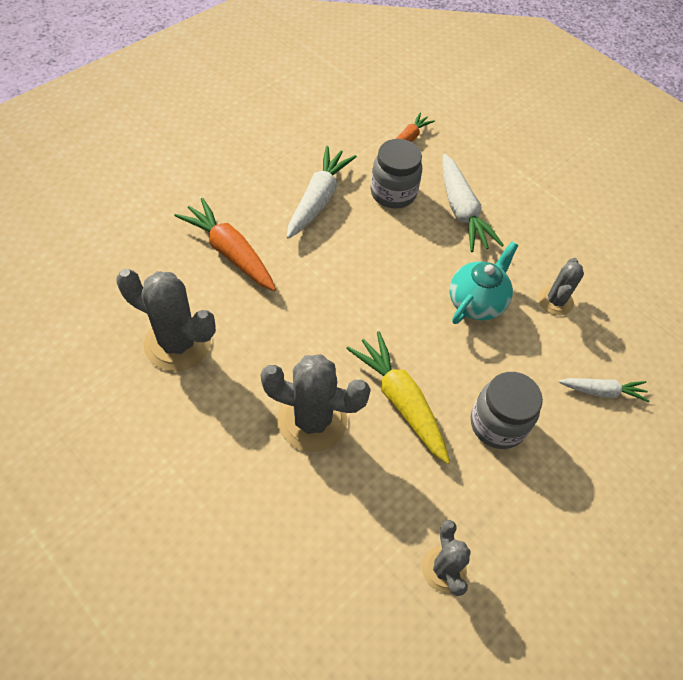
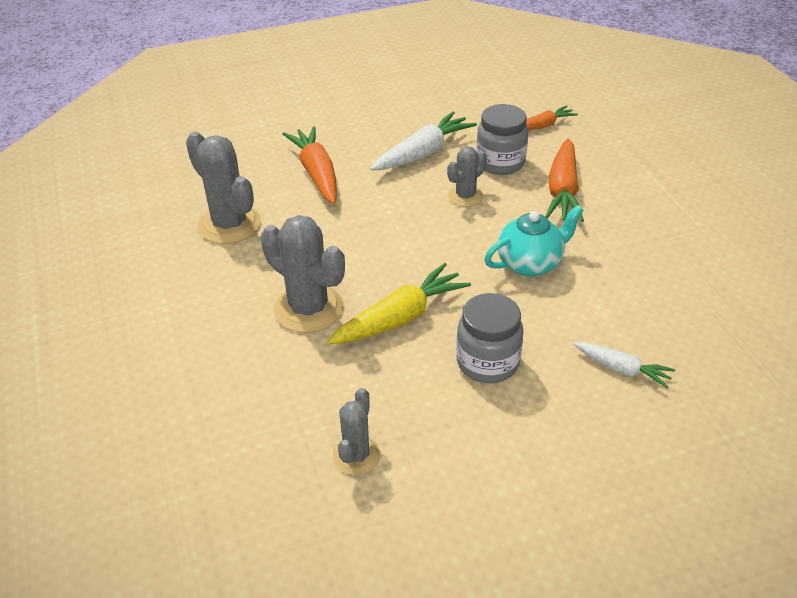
camera: 30 degrees right, 15 degrees down
(400, 400) = (401, 317): yellow carrot -> yellow carrot turned 60 degrees clockwise
(462, 211) = (563, 191): white carrot -> orange carrot
(555, 301) = (618, 283): grey cactus -> grey cactus (465, 196)

